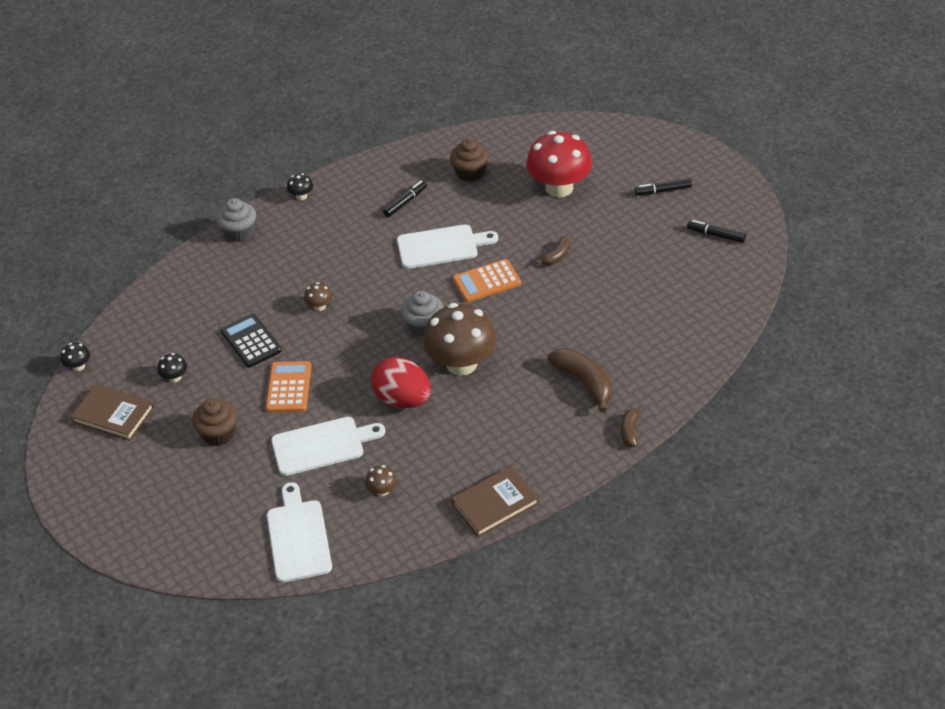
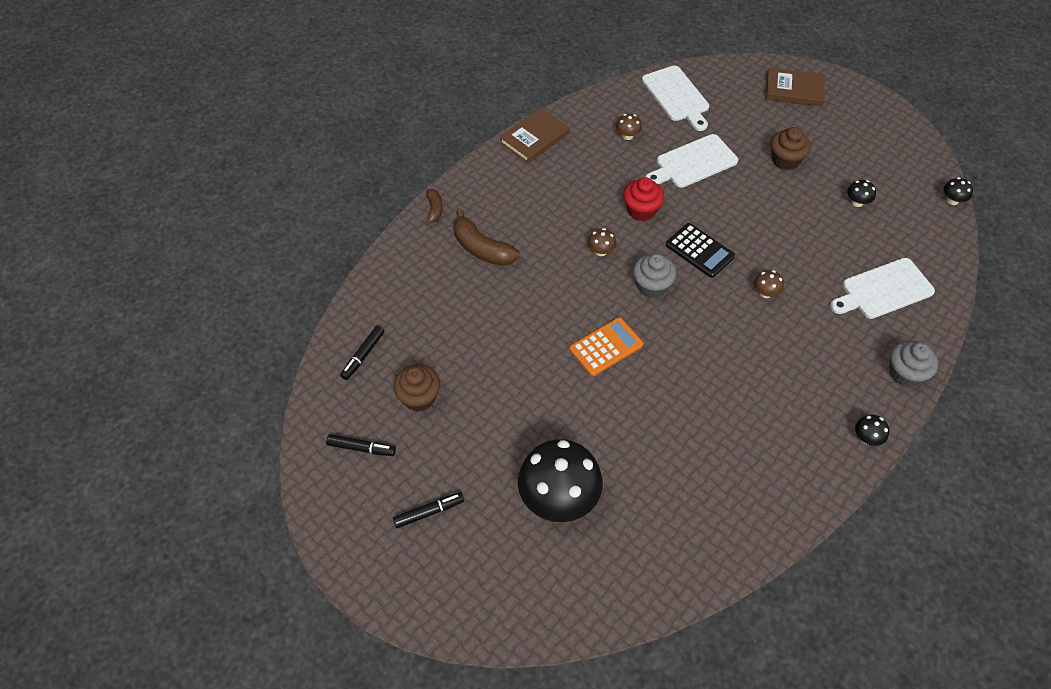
camera: 165 degrees right, 10 degrees up
(114, 415) = (886, 163): brown book -> brown book (794, 90)
(251, 341) = (811, 246): black calculator -> black calculator (699, 251)
(289, 387) = (749, 207): orange calculator -> none
(403, 399) = (641, 210): red egg -> red cupcake
(405, 202) = (738, 446): black marker -> black marker (363, 355)
(441, 246) = (671, 386): white cutting board -> white cutting board (883, 290)
(461, 364) = (601, 251): brown mushroom -> brown mushroom, size x0.41
(470, 173) = (678, 508): brown cupcake -> brown cupcake (419, 397)
(557, 256) = (539, 391): brown banana -> none
(559, 188) = (559, 498): red mushroom -> black mushroom

